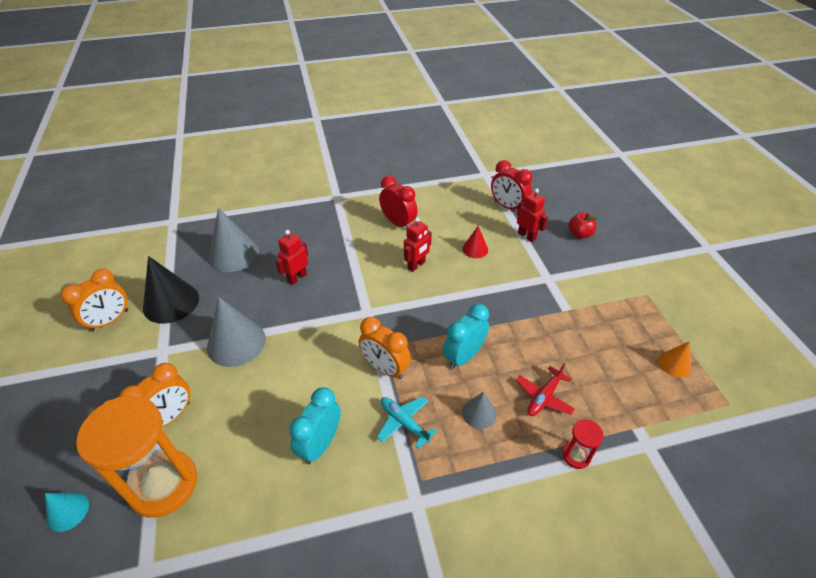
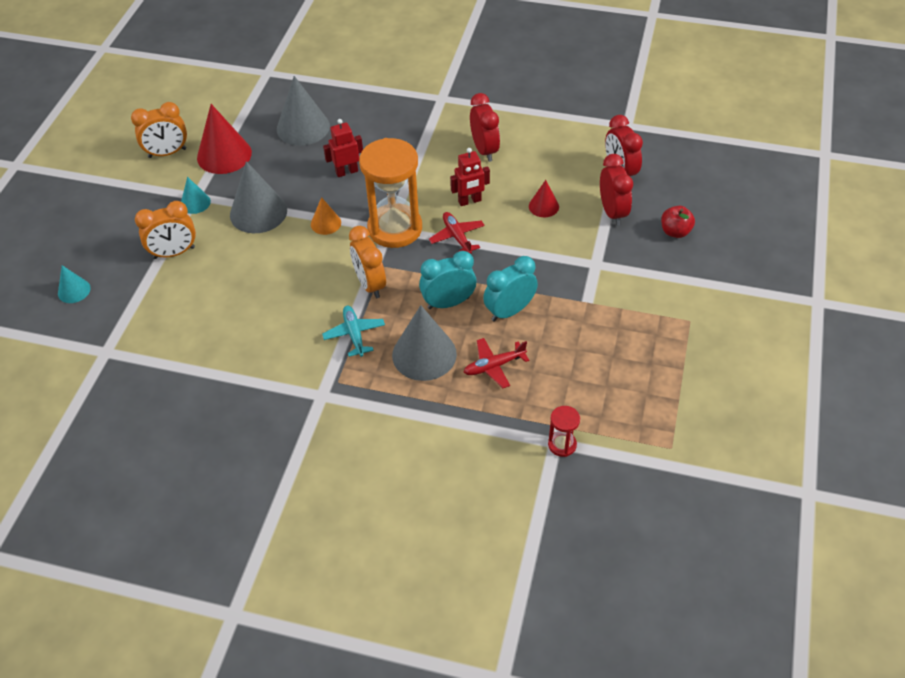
camera: 30 degrees right, 5 degrees up
(163, 484) = (145, 300): orange hourglass -> orange hourglass (395, 228)
(165, 357) = (195, 203): none -> turquoise cone
(171, 302) = (224, 155): black cone -> red cone
(320, 444) = (276, 322): turquoise clock -> turquoise clock (509, 311)
(428, 297) = (457, 237): none -> red plane
(479, 413) = (424, 354): grey cone -> grey cone, size x1.89
(526, 236) = (612, 212): red robot -> red clock
(576, 456) = (481, 422): red hourglass -> red hourglass (562, 445)
(674, 364) = (651, 393): orange cone -> orange cone (326, 223)

